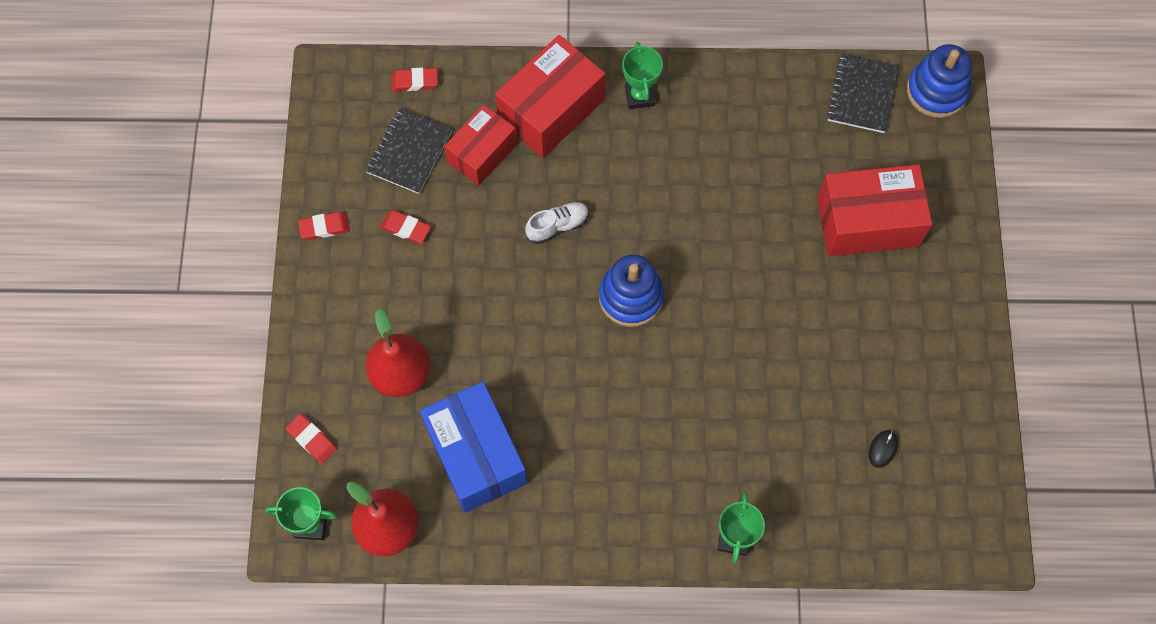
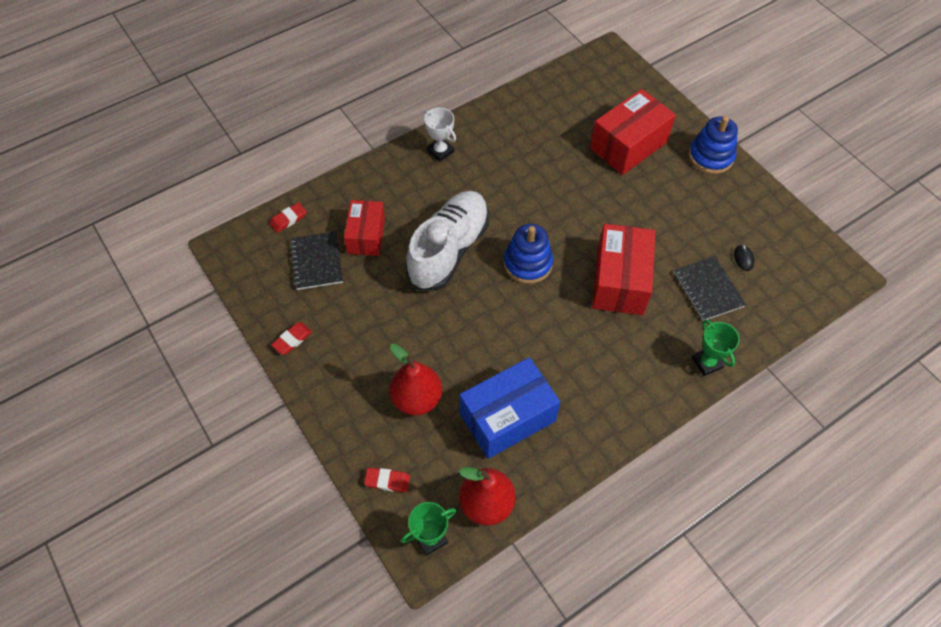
camera: 35 degrees left, 10 degrees down
(406, 228) = (350, 308): red eraser -> none
(476, 455) = (507, 417): blue box -> blue box turned 60 degrees counterclockwise
(551, 109) = (391, 188): red box -> red box (619, 281)
(557, 226) = (449, 250): white shoe -> white shoe, size x2.38
(639, 96) = (440, 151): green trophy -> white trophy
(862, 94) = (568, 84): black notebook -> black notebook (708, 289)
(936, 91) = (606, 61): blue stacking toy -> blue stacking toy (710, 157)

